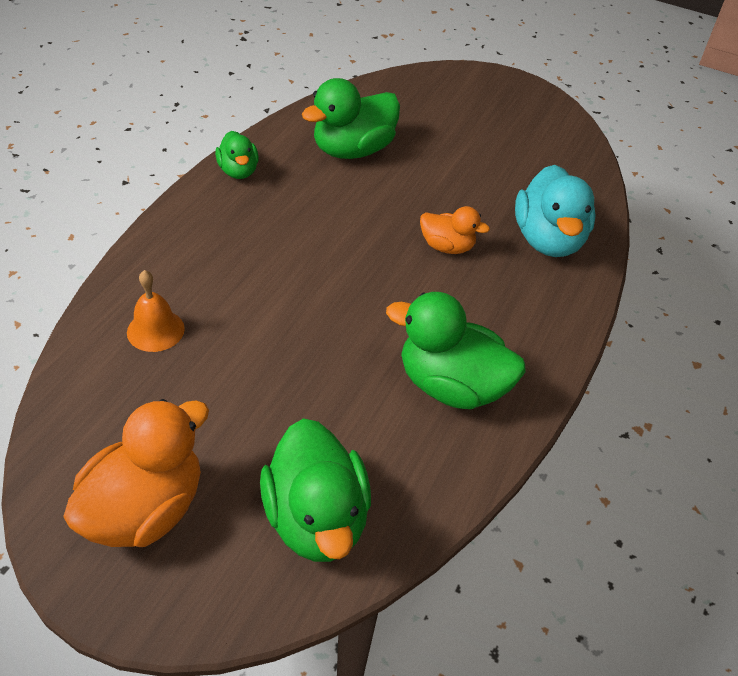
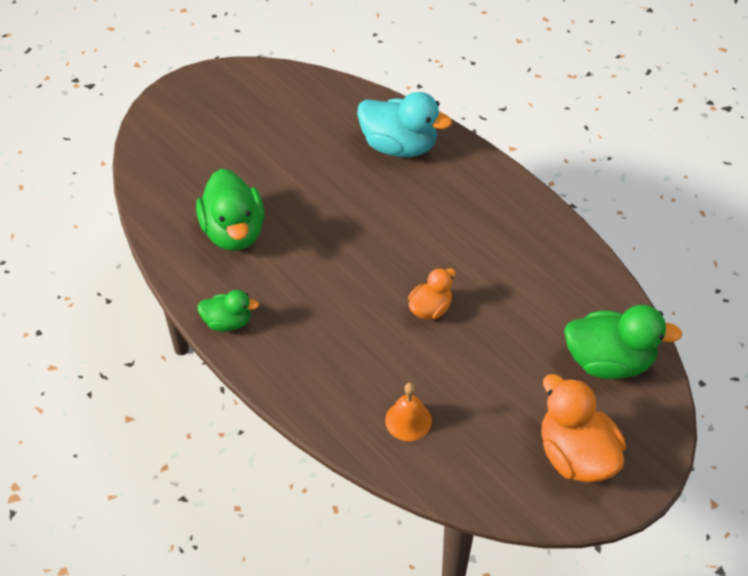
camera: 65 degrees left, 5 degrees up
(447, 247) = (383, 209): orange duck -> orange duck (430, 308)
(451, 386) = (523, 255): green duck -> none

